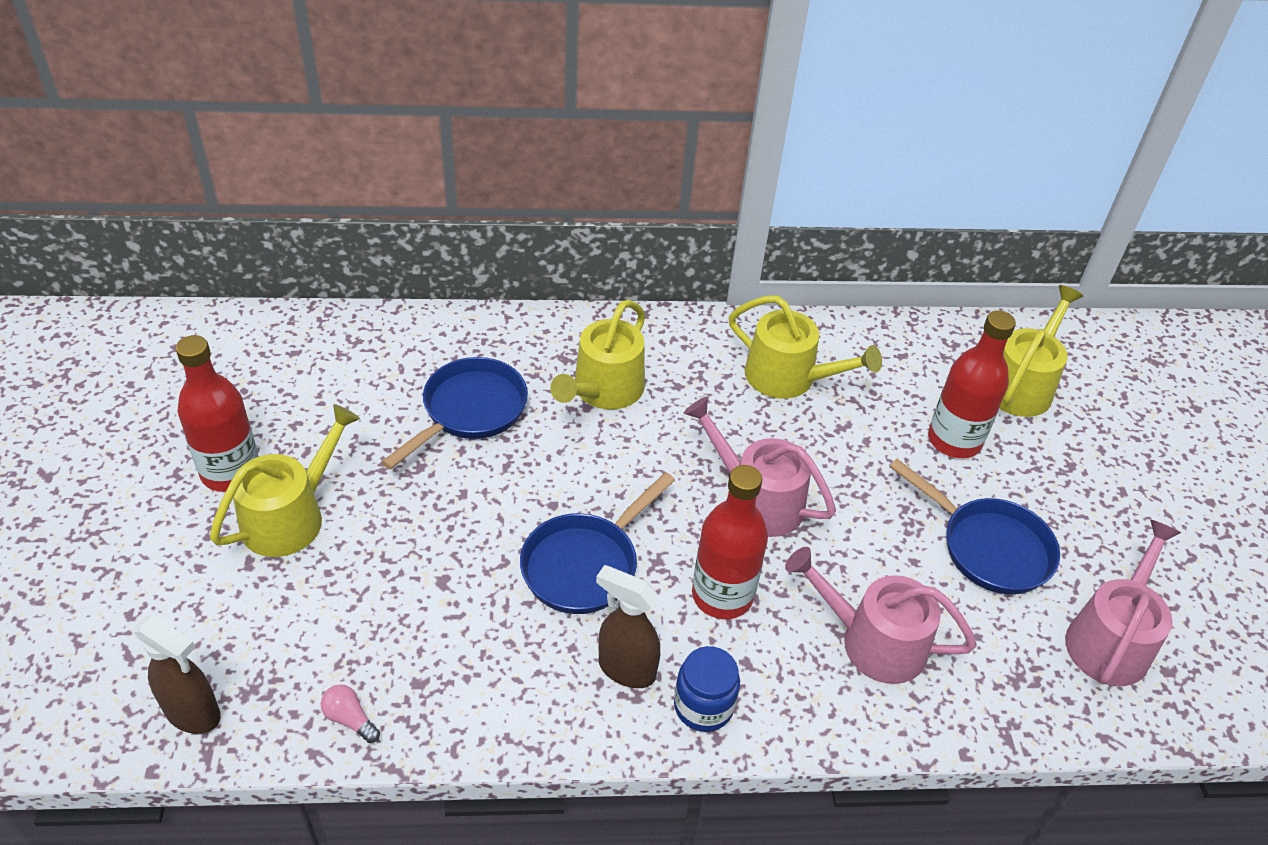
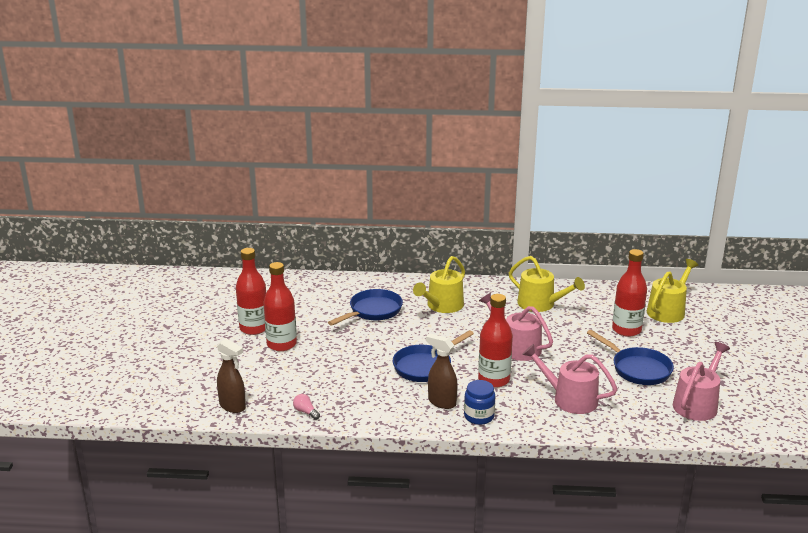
camera: 10 degrees right, 20 degrees down
(290, 516) = (281, 344): yellow watering can -> red bottle

